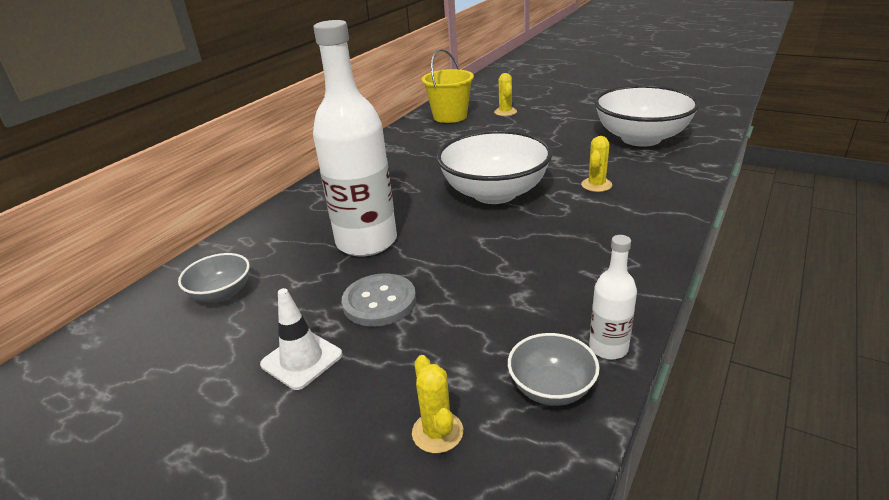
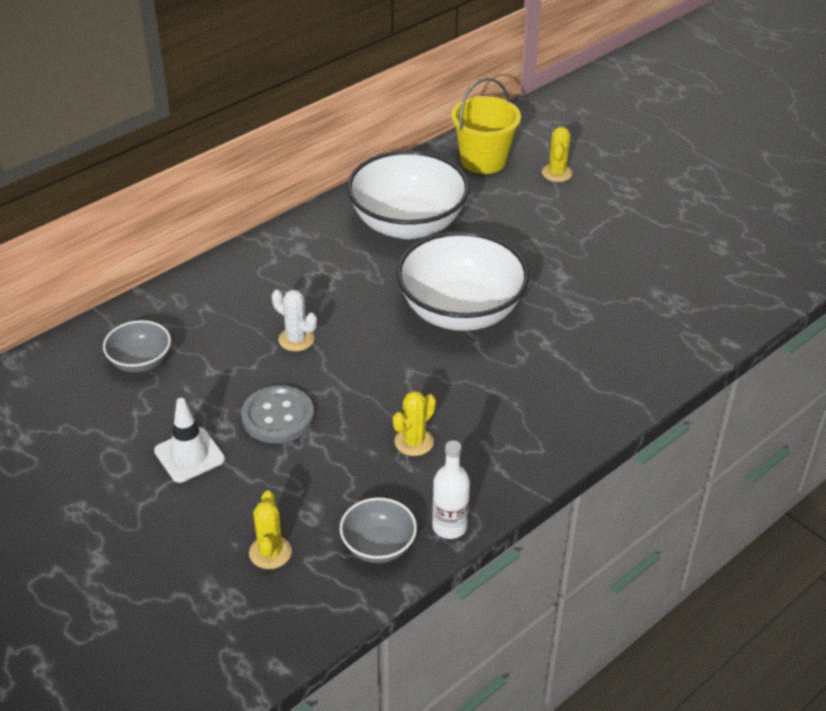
camera: 15 degrees right, 10 degrees up
(366, 242) = (296, 339): white bottle -> white cactus
(596, 185) = (578, 334): yellow cactus -> yellow cactus (414, 442)
(641, 138) = (687, 275): white bowl -> white bowl (407, 224)

